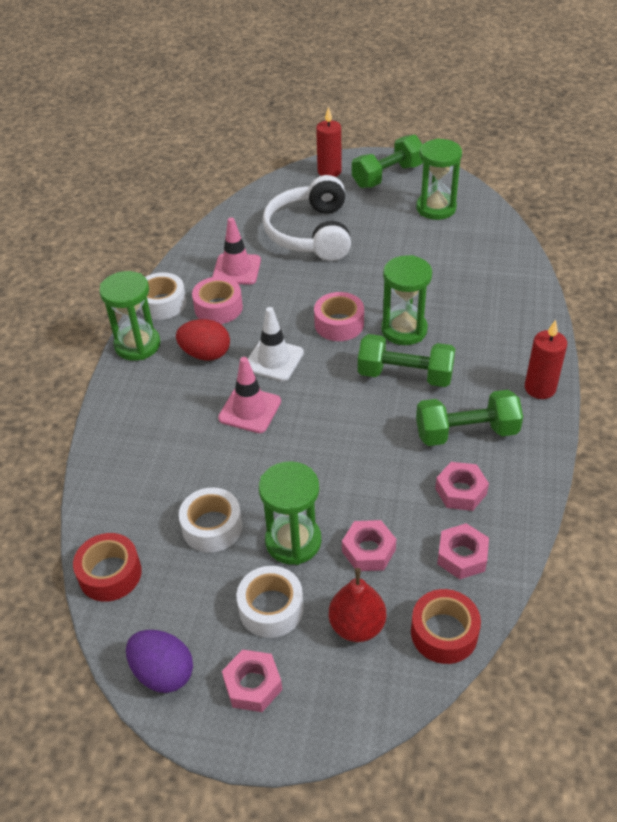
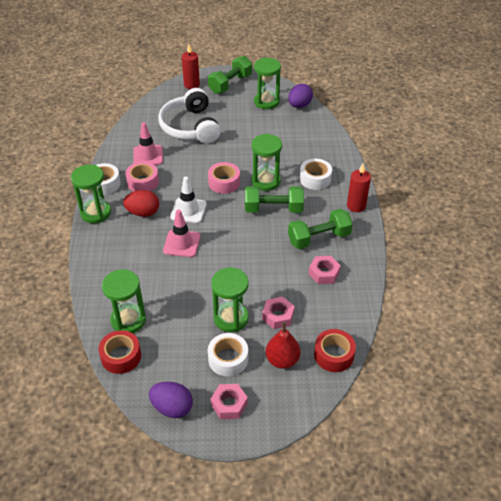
camera: 15 degrees left, 0 degrees up
(137, 518) = (128, 320): none -> green hourglass
(212, 527) = (178, 318): white tape -> white tape (315, 179)
(462, 556) = (333, 310): pink nut -> none
(486, 219) = (299, 105): none -> purple egg

